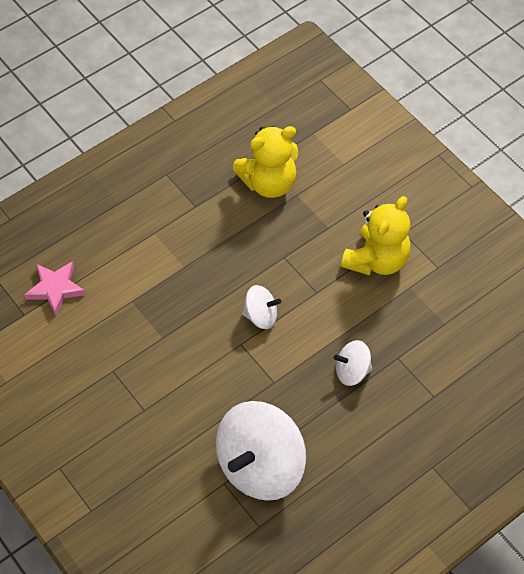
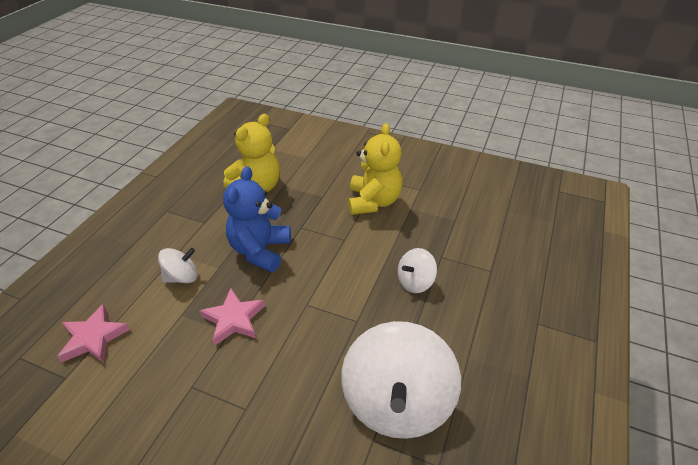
camera: 30 degrees left, 15 degrees down
(172, 327) = (234, 319): none -> pink star
(230, 266) = (260, 250): none -> blue teddy bear
(261, 316) = (310, 275): white spinning top -> white spinning top (182, 277)

